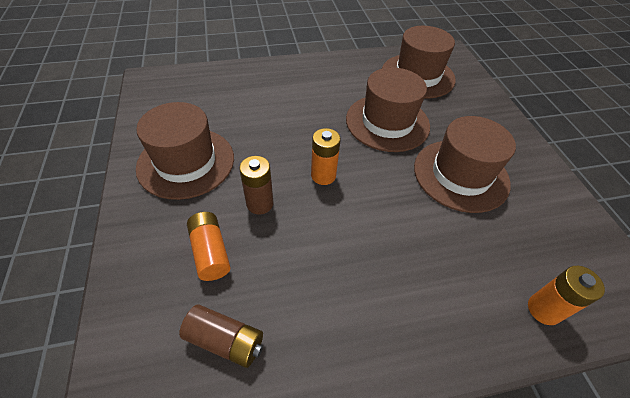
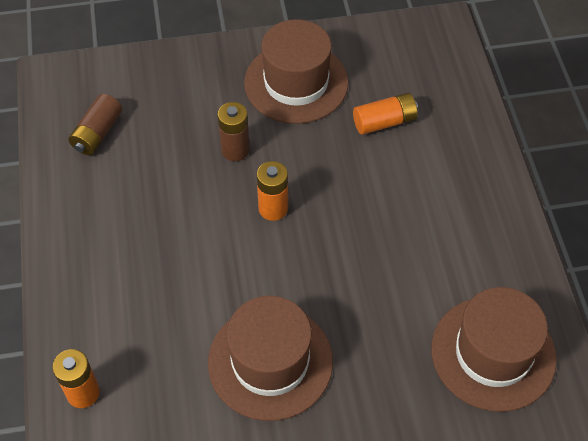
camera: 95 degrees right, 5 degrees up
(210, 252) = (181, 115): orange battery -> orange battery (384, 122)
(387, 122) = (371, 290): brown hat -> none

